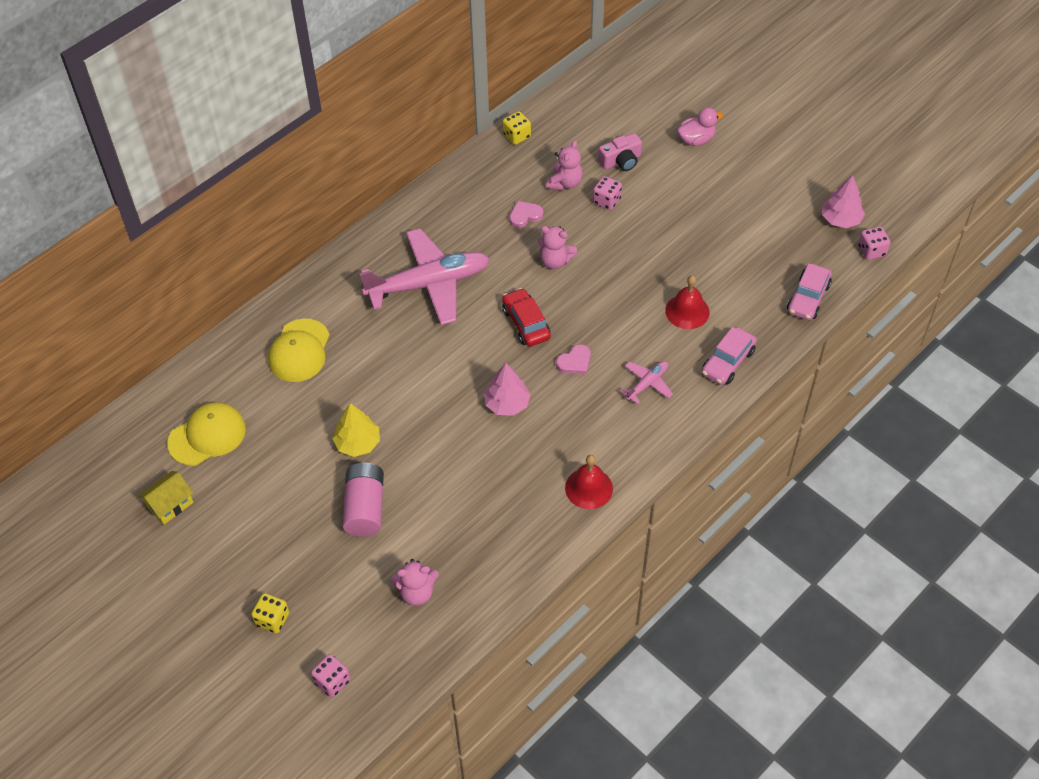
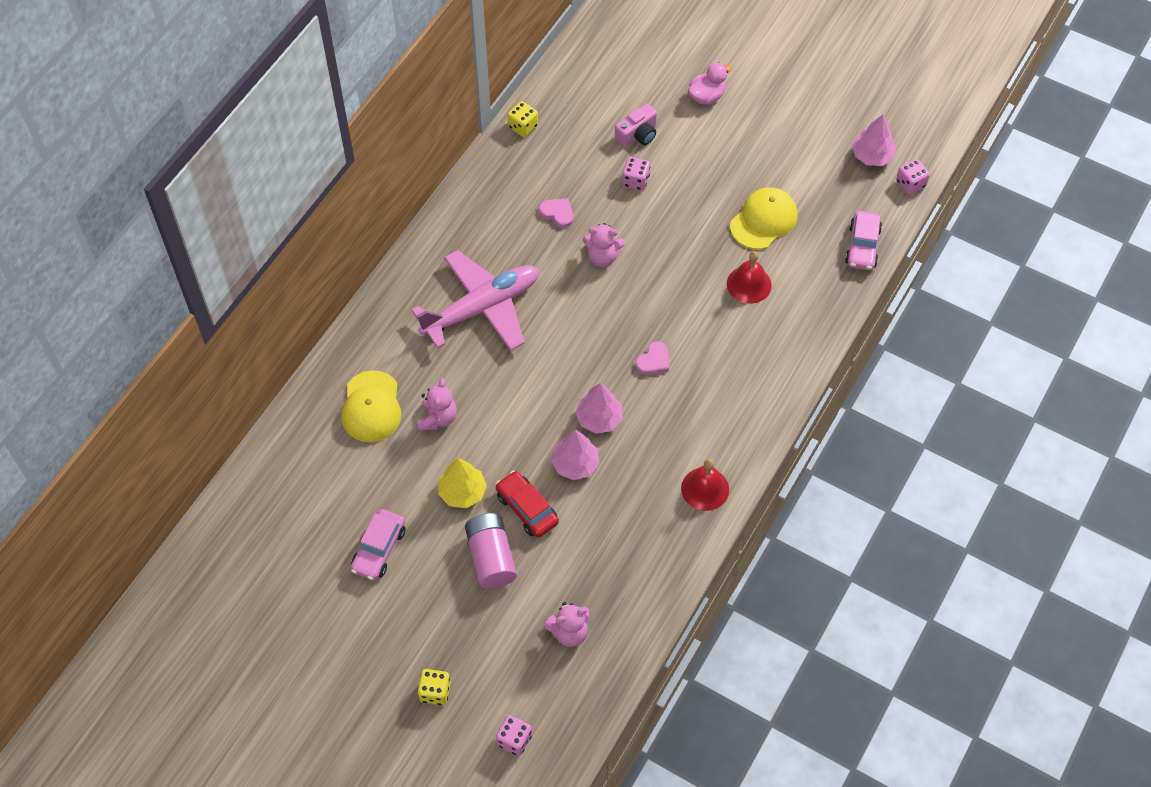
camera: 15 degrees left, 5 degrees up
(170, 505) = (292, 598): yellow house -> none
(207, 436) = (306, 517): yellow cap -> yellow cap (763, 220)
(471, 440) = (575, 464): none -> pink tree
(525, 216) = (557, 213): pink heart -> pink heart turned 75 degrees clockwise
(526, 323) = (593, 330): red car -> red car (527, 509)
(565, 183) = (587, 169): pink teddy bear -> pink teddy bear (438, 418)
(647, 384) = (731, 369): pink plane -> none
(728, 362) = (803, 330): pink car -> pink car (379, 549)

